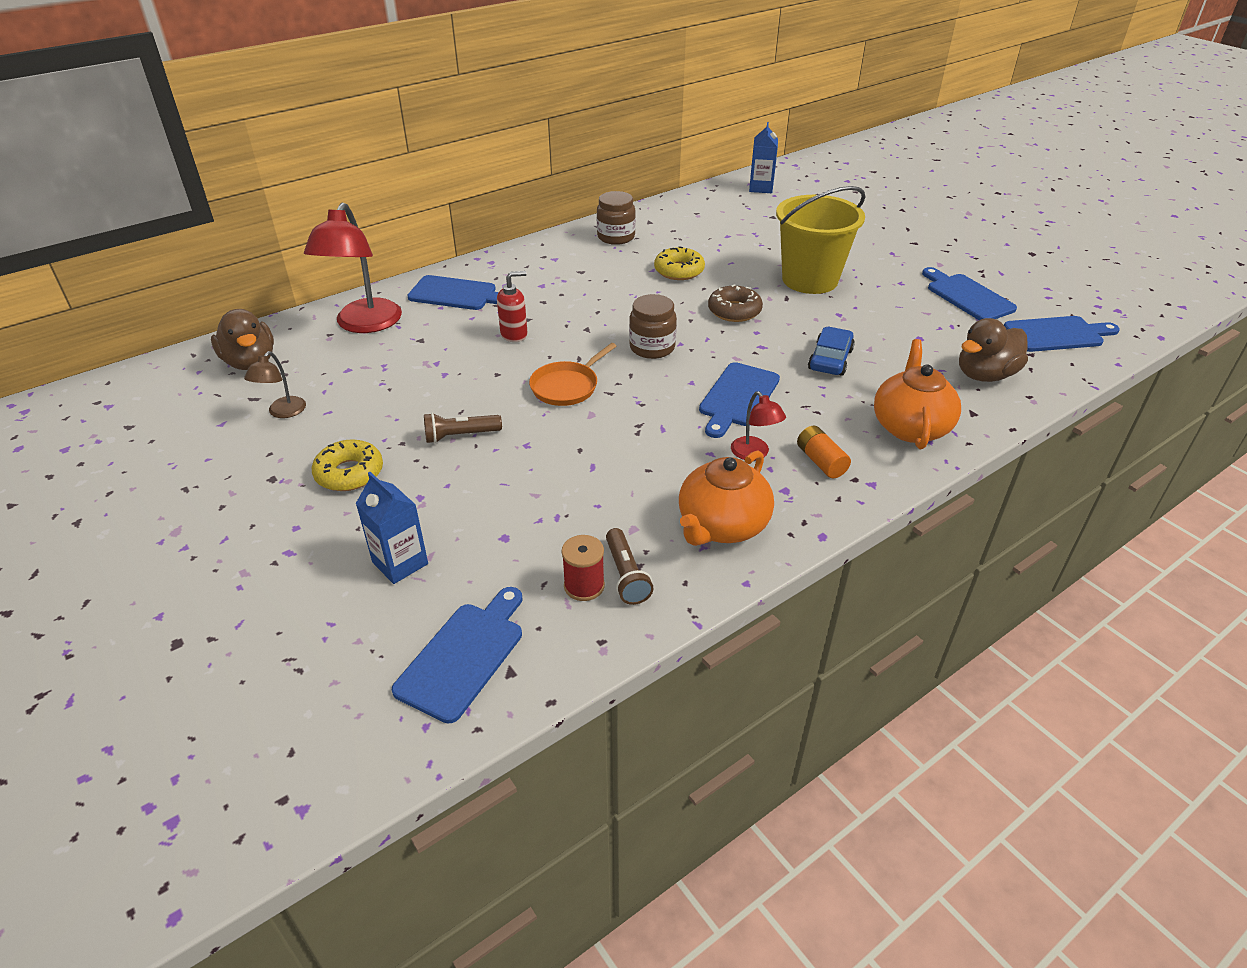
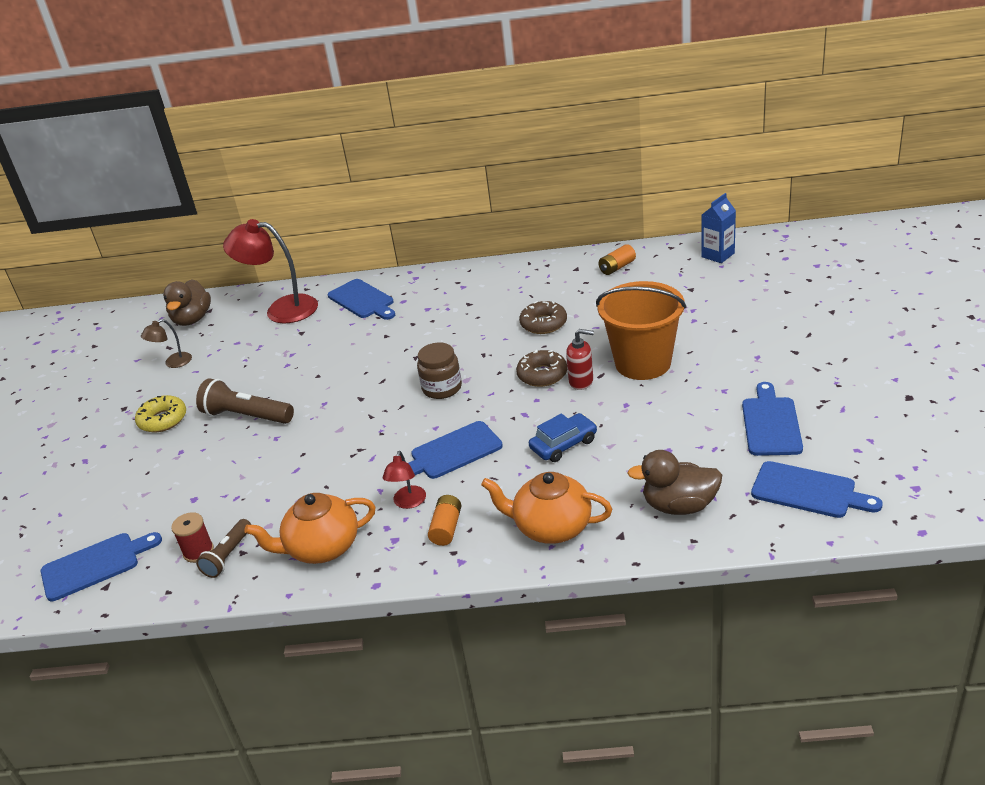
camera: 40 degrees right, 5 degrees down
(364, 324) = (281, 309): red lamp -> red lamp turned 60 degrees clockwise
(400, 563) = (126, 492): blue carton -> none
(460, 436) = (246, 416): brown flashlight -> brown flashlight, size x1.62
(514, 334) = (362, 346): red soap dispenser -> red soap dispenser (581, 382)
(567, 387) = (349, 401): orange pan -> none
(616, 237) = (532, 277): brown jar -> none
(679, 271) = (543, 323): yellow donut -> brown donut
(686, 213) = (617, 267): none -> orange battery
(810, 280) = (643, 363): yellow bucket -> orange bucket
(910, 427) = (551, 527): orange teapot -> orange teapot turned 120 degrees counterclockwise

